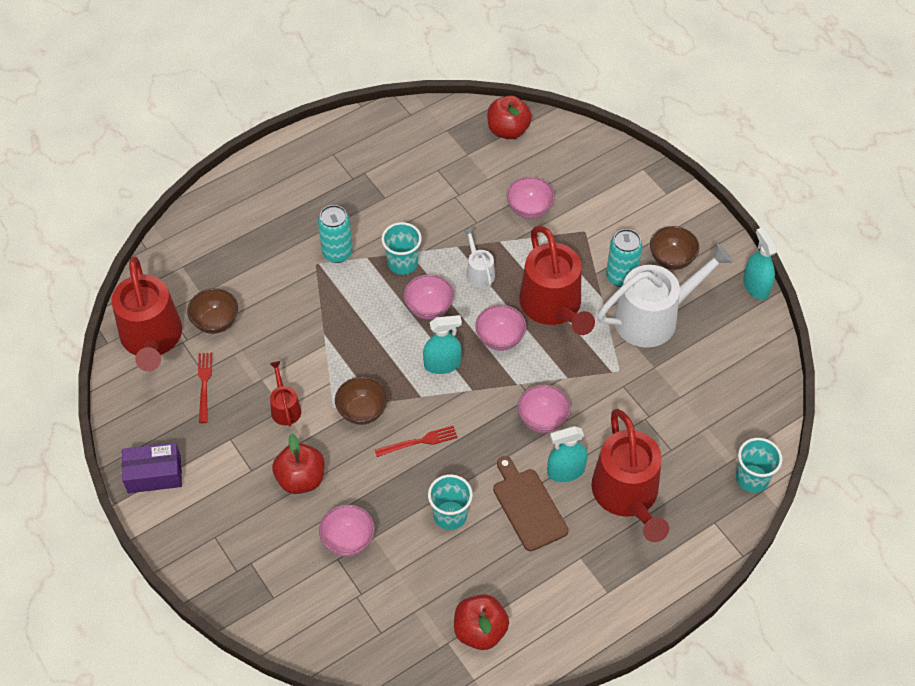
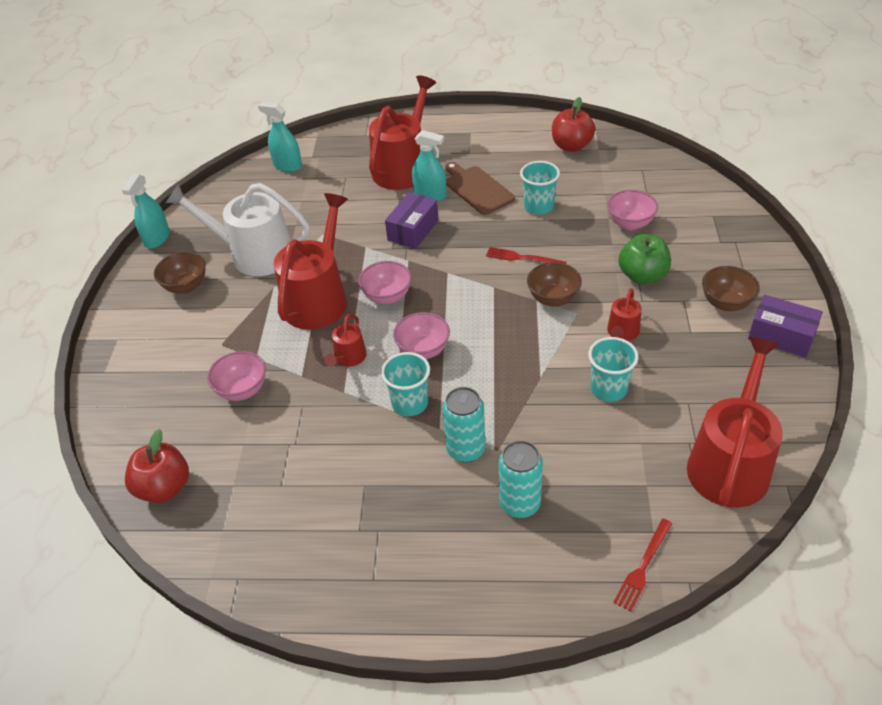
camera: 140 degrees left, 10 degrees down
(204, 384) = (692, 389): red fork -> red fork (643, 566)
(216, 322) = (647, 444): brown bowl -> brown bowl (725, 303)
(301, 479) = (642, 276): red apple -> green apple
(442, 364) = (454, 301): turquoise spray bottle -> turquoise spray bottle (287, 166)
(479, 272) = (348, 358): white watering can -> red watering can
(528, 506) = (477, 189): brown cutting board -> brown cutting board turned 135 degrees clockwise
(542, 419) = (413, 230): pink bowl -> purple box
(621, 277) = (240, 293): turquoise can -> turquoise can (520, 504)
(752, 478) = (315, 143): turquoise cup -> turquoise cup (608, 389)

